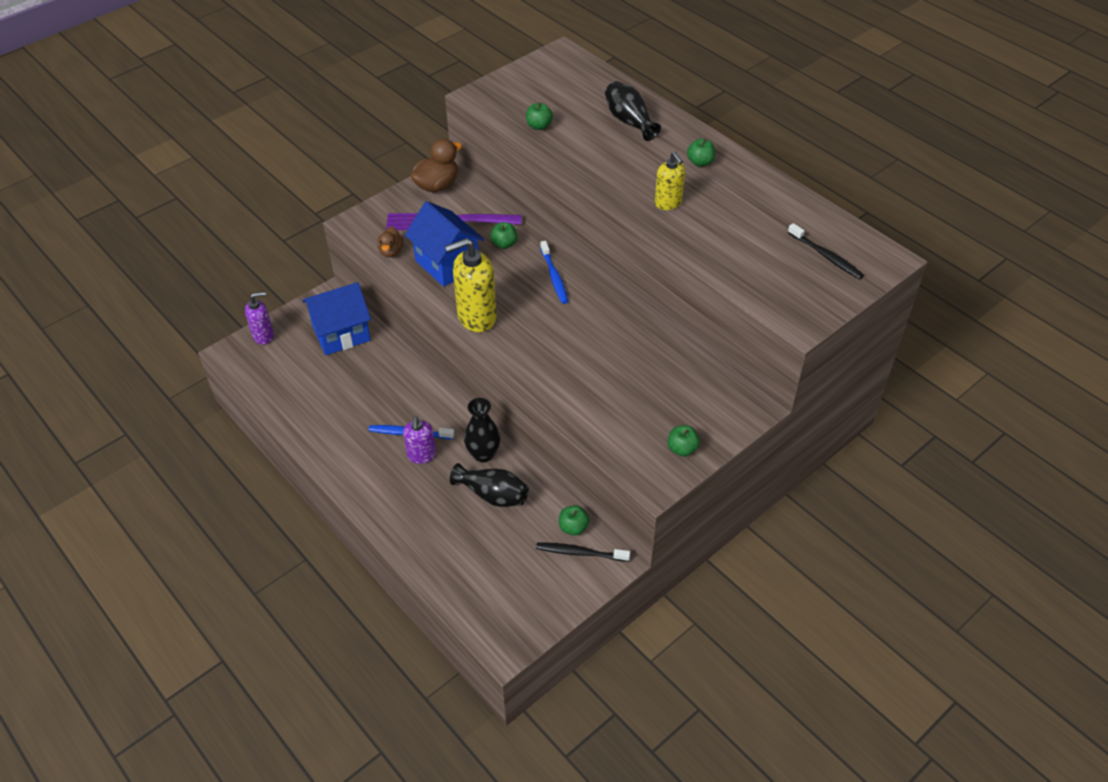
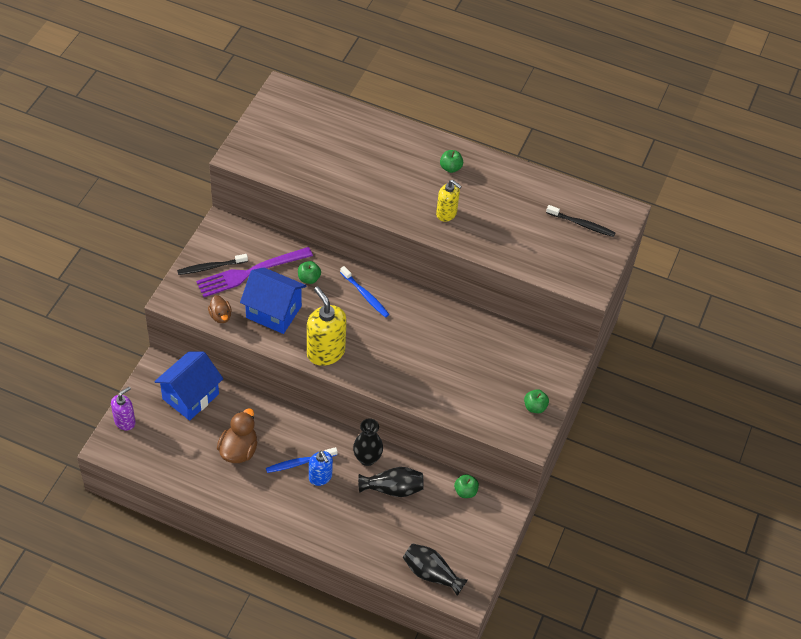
camera: 30 degrees left, 5 degrees up
(421, 455) = (320, 477): purple soap dispenser -> blue soap dispenser
(437, 185) = (220, 240): brown duck -> brown duck (238, 450)
(476, 317) = (325, 352): yellow soap dispenser -> yellow soap dispenser turned 105 degrees clockwise
(539, 126) = (306, 171): green apple -> none
(580, 553) = (481, 509): black toothbrush -> black toothbrush (211, 267)
(629, 121) = (375, 144): black vase -> black vase (431, 573)

